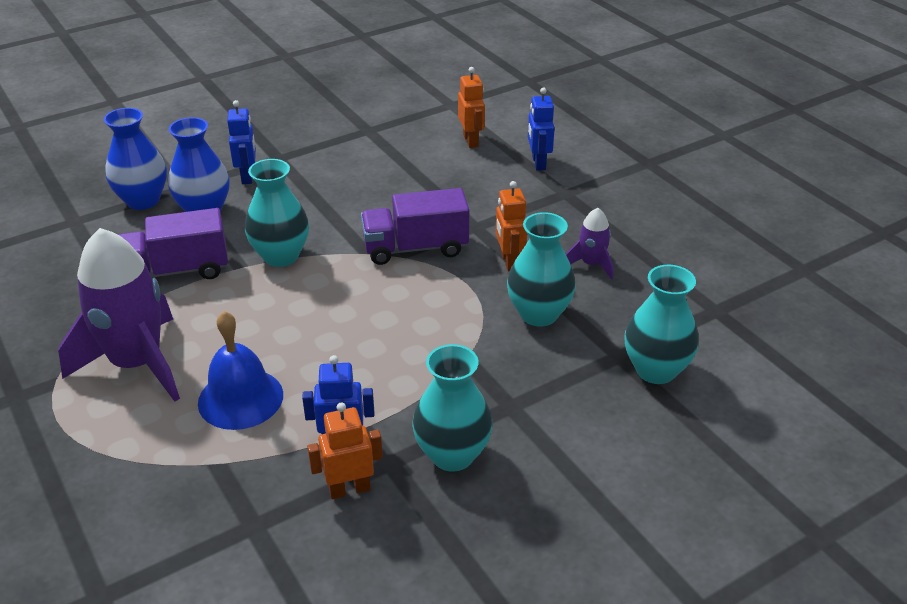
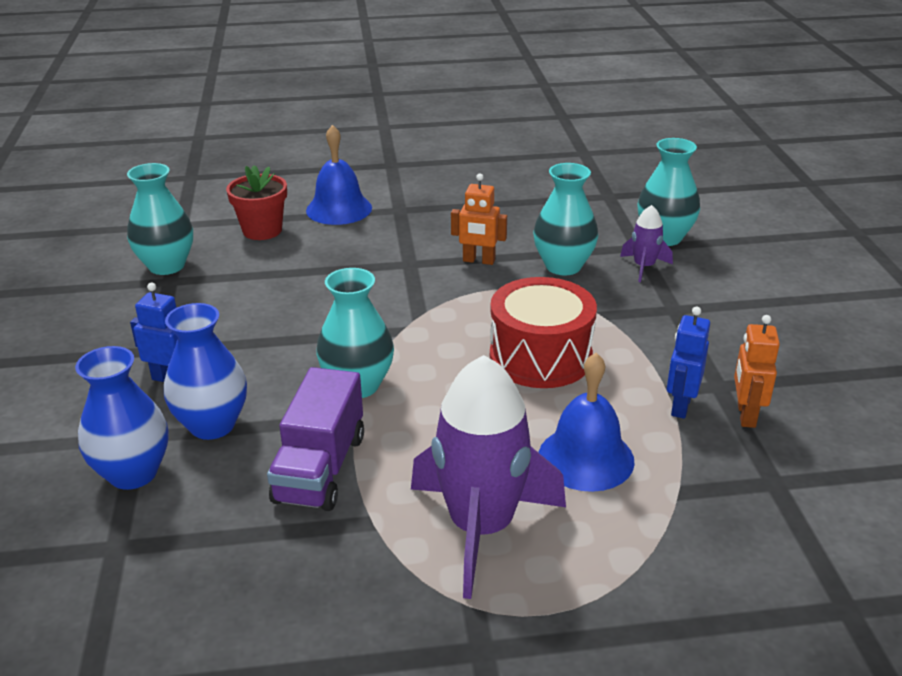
camera: 65 degrees left, 5 degrees down
(373, 338) = (540, 357): none -> red drum
(415, 248) = (416, 302): purple truck -> none
(452, 455) = (722, 351): turquoise vase -> turquoise vase (167, 266)
(471, 141) = (262, 230): orange robot -> red flower pot
(538, 163) = (339, 209): blue robot -> blue bell
(591, 264) = (513, 226): purple rocket -> purple rocket (644, 267)

